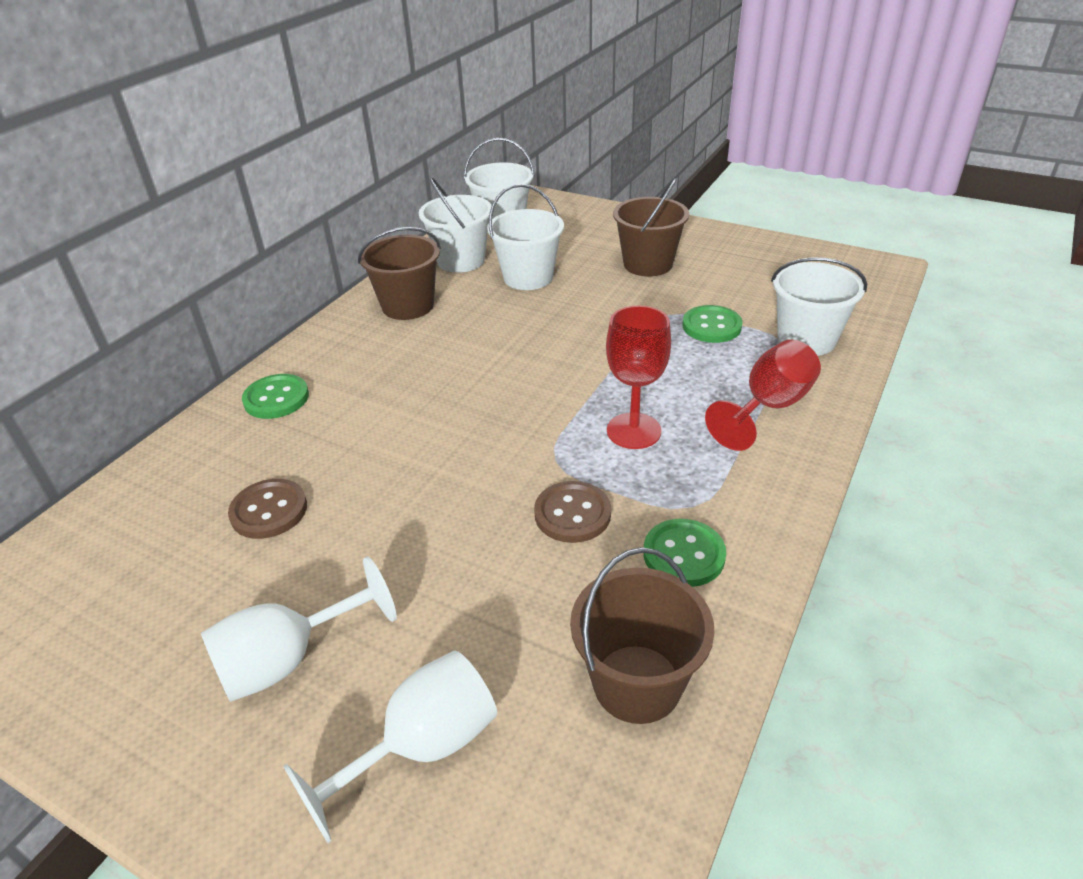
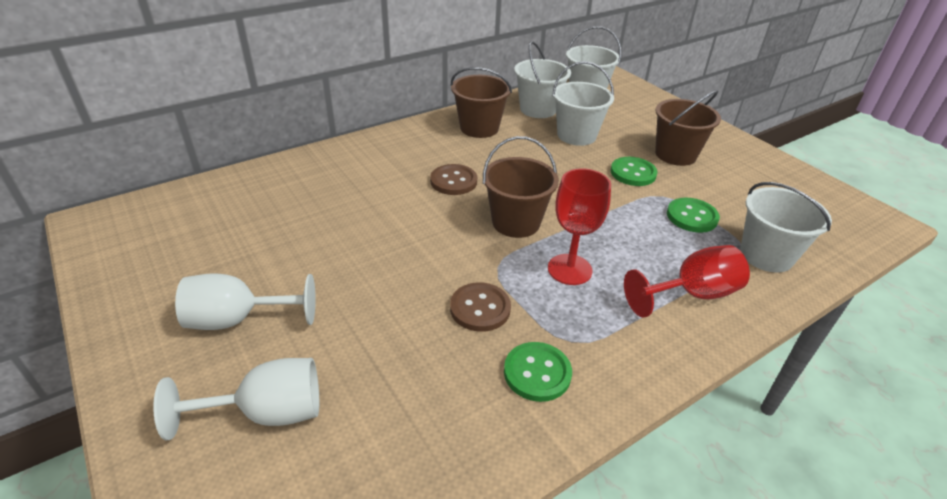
camera: 25 degrees right, 0 degrees up
(269, 511) = (297, 225): brown button -> brown button (453, 181)
(276, 398) = (354, 158): green button -> green button (633, 173)
(637, 683) = (432, 446): brown bucket -> brown bucket (516, 222)

